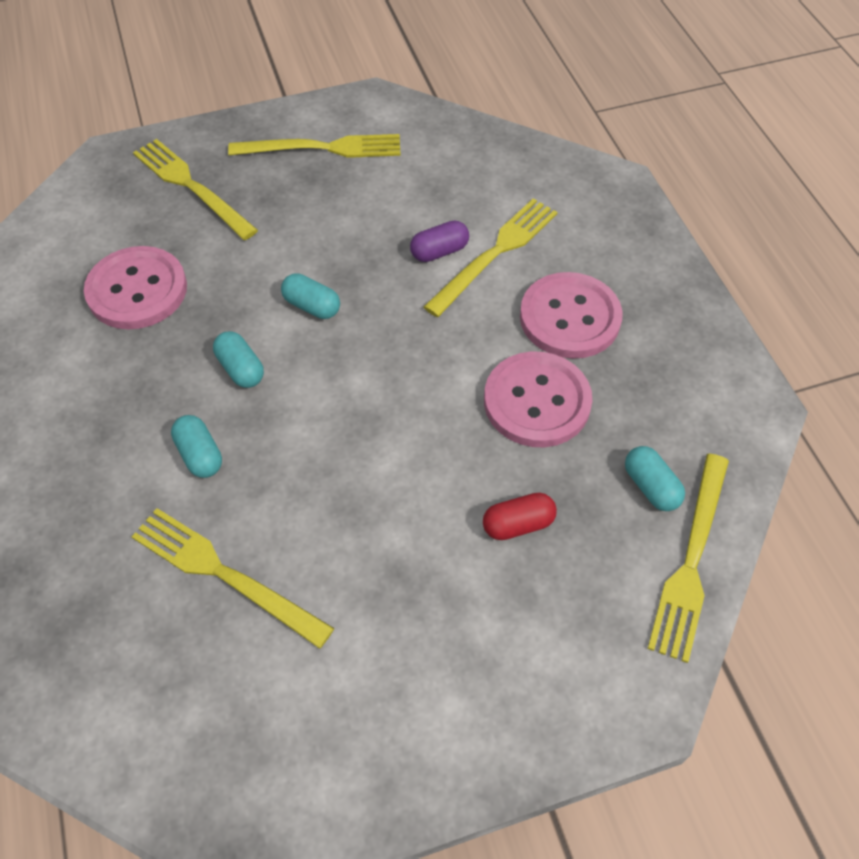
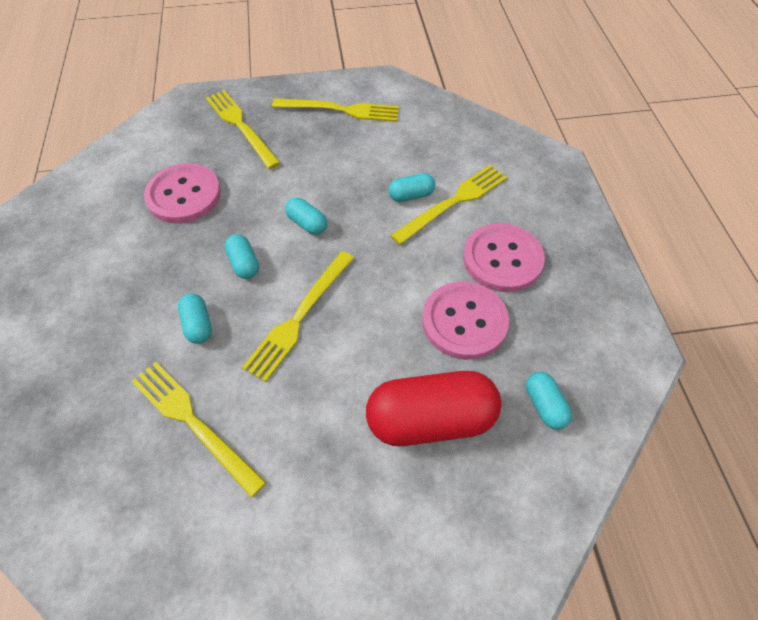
camera: 10 degrees right, 0 degrees up
(439, 251) = (411, 195): purple capsule -> turquoise capsule
(518, 524) = (430, 419): red capsule -> red capsule, size x2.13
(691, 560) = (568, 474): yellow fork -> yellow fork (299, 317)

